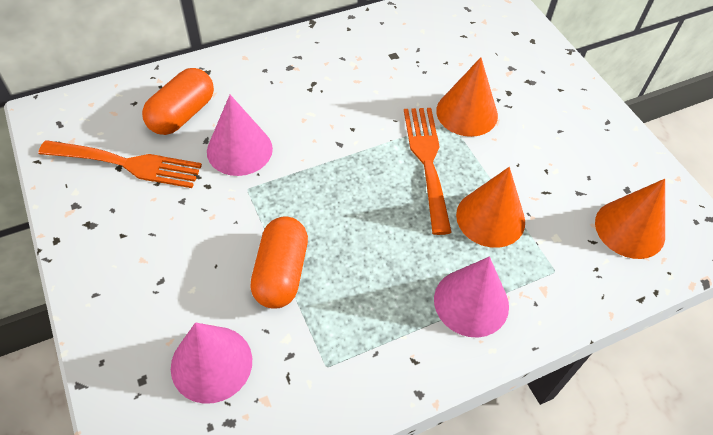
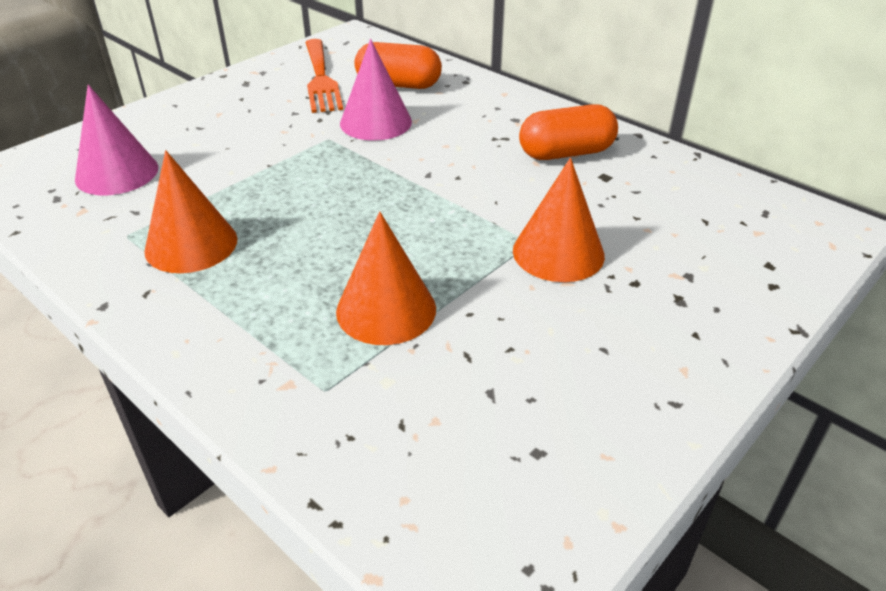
camera: 70 degrees right, 15 degrees down
(281, 272) = (232, 182): orange capsule -> orange capsule (566, 153)
(427, 161) = (446, 239): orange fork -> none
(471, 302) = (242, 319): pink cone -> none
(629, 229) = (452, 467): orange cone -> orange cone (191, 244)

